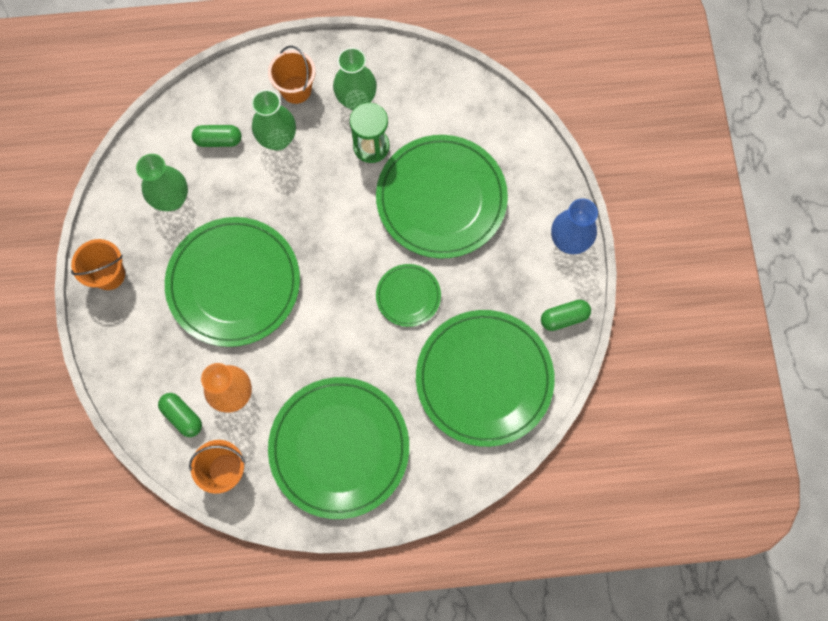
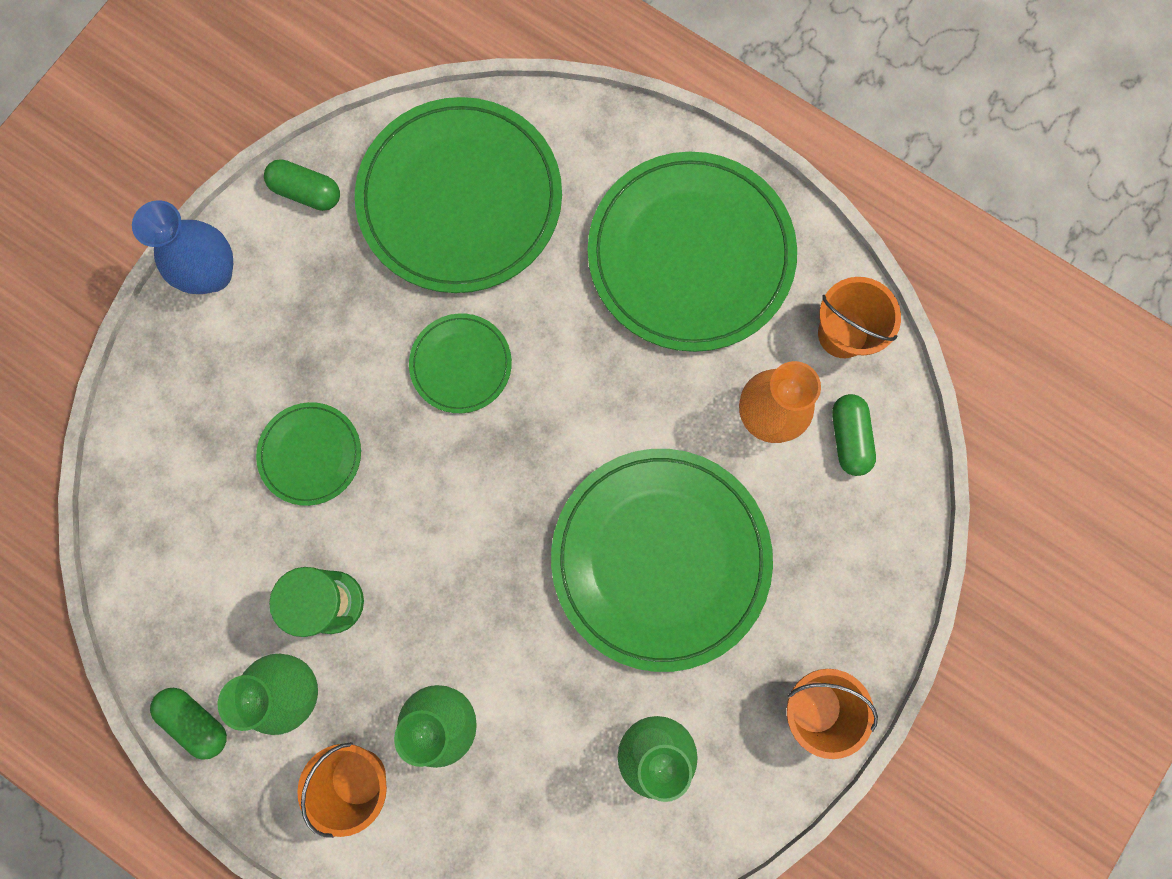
camera: 140 degrees left, 5 degrees up
(218, 140) = (524, 788): green capsule -> green capsule (196, 720)
(441, 198) = (310, 454): green plate -> green plate, size x0.48

